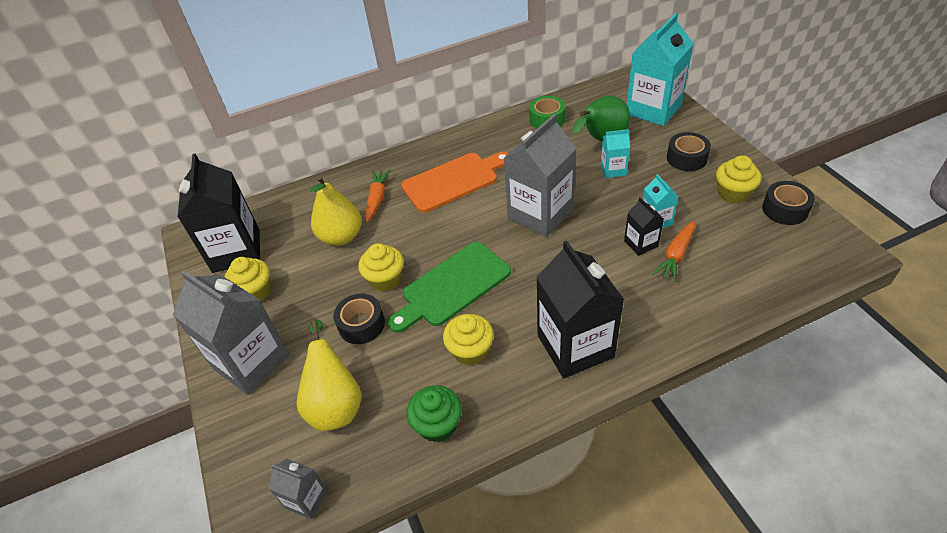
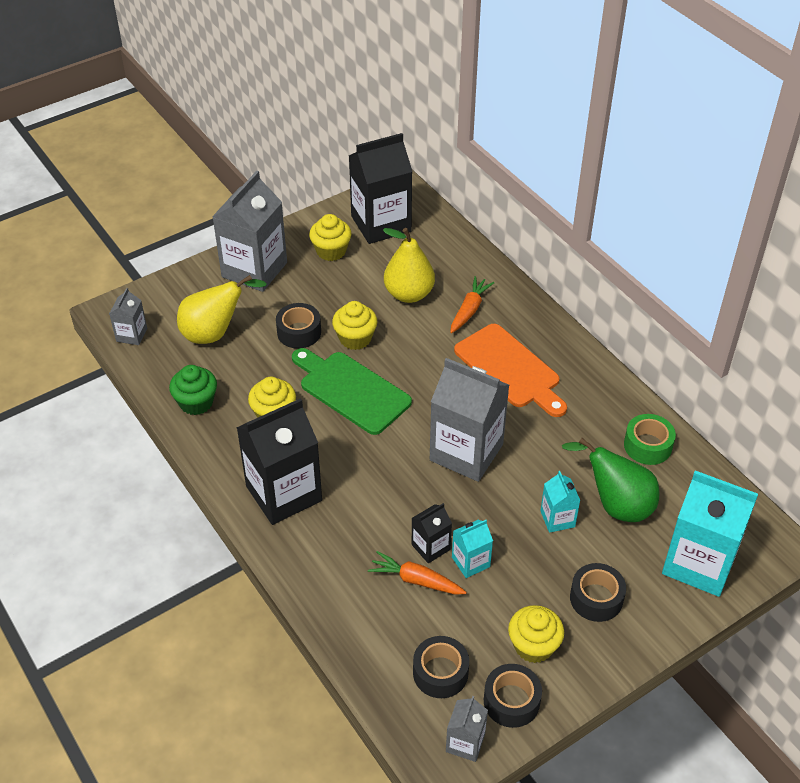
camera: 75 degrees right, 0 degrees up
(377, 199) = (469, 310): orange carrot -> orange carrot turned 60 degrees counterclockwise
(766, 247) = (440, 673): none -> black tape
(828, 238) = (465, 743): none -> grey carton

